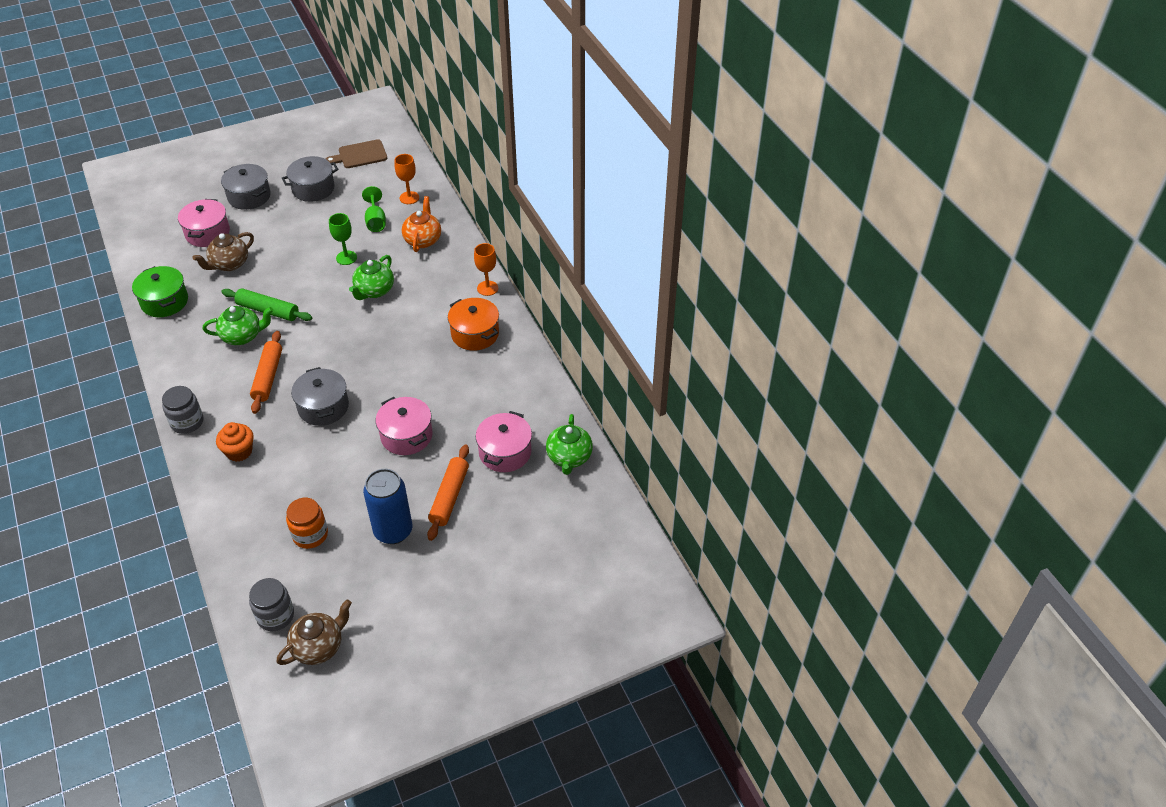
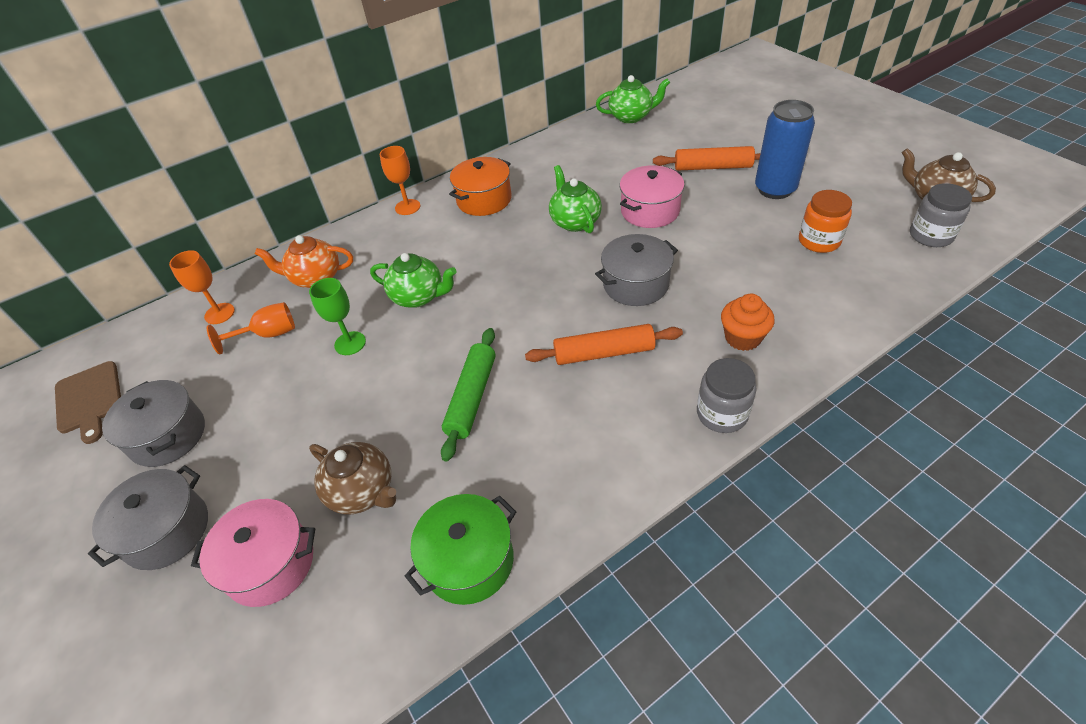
camera: 95 degrees left, 0 degrees up
(242, 336) = (532, 410): green teapot -> green teapot (575, 221)
(375, 221) = (268, 335): green goblet -> orange goblet
(505, 452) = (642, 149): pink pot -> none

